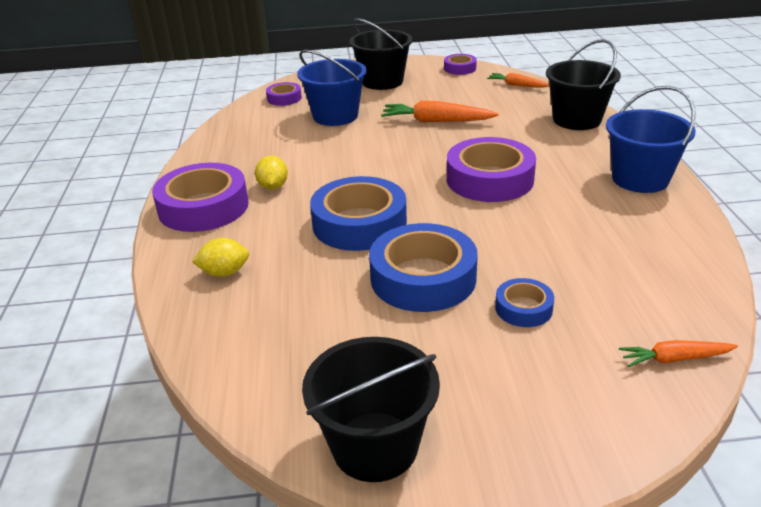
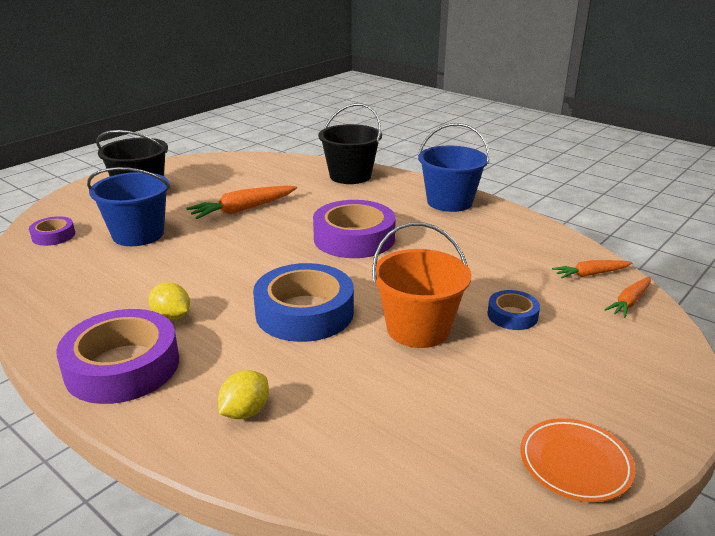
camera: 45 degrees left, 5 degrees down
(375, 446) = (575, 463): black bucket -> orange plate
(423, 278) = (418, 329): blue tape -> orange bucket
(460, 68) = (198, 163): purple tape -> none
(517, 85) = (268, 163): orange carrot -> orange carrot (590, 274)

